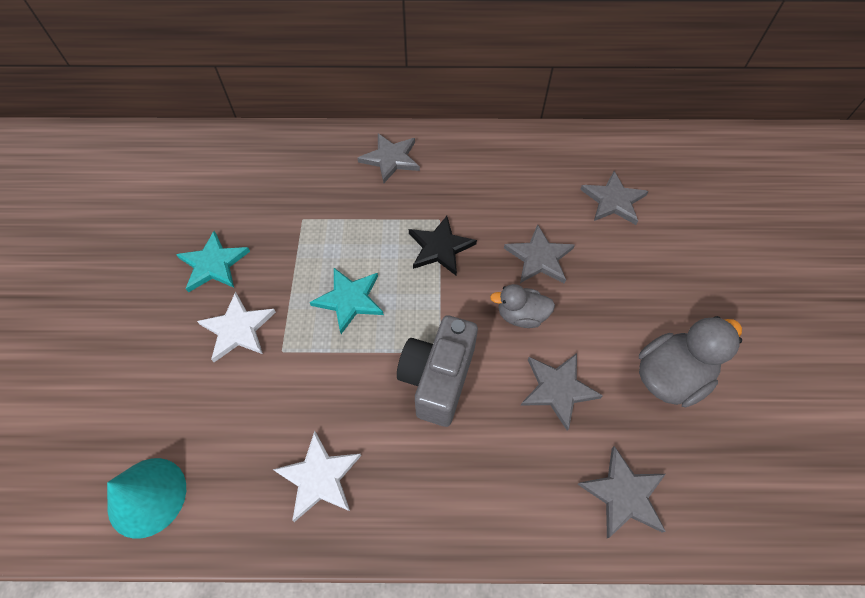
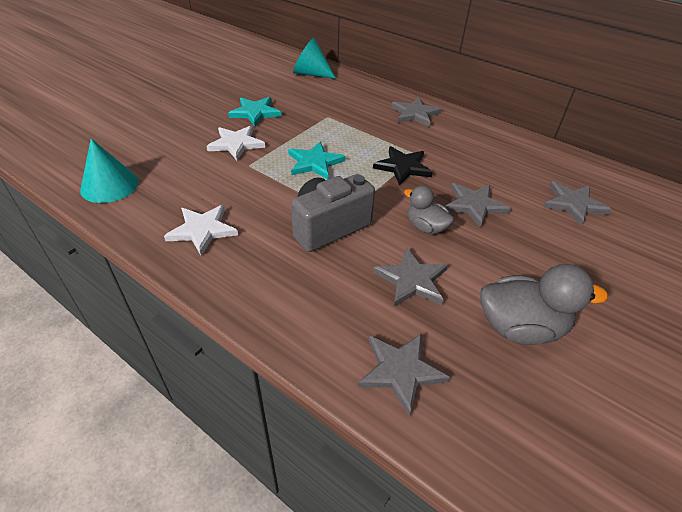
camera: 35 degrees right, 15 degrees down
(221, 157) = (310, 74): none -> turquoise cone

